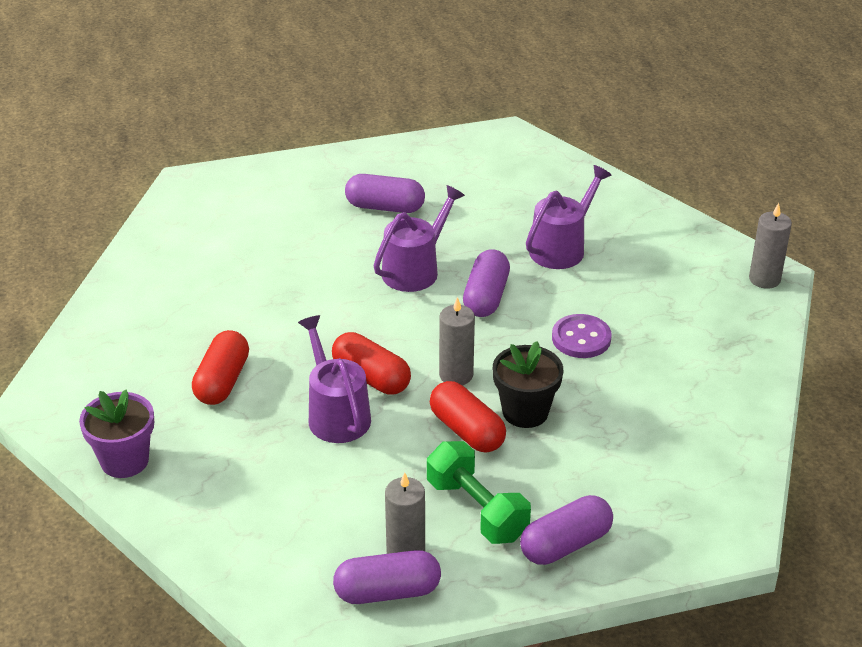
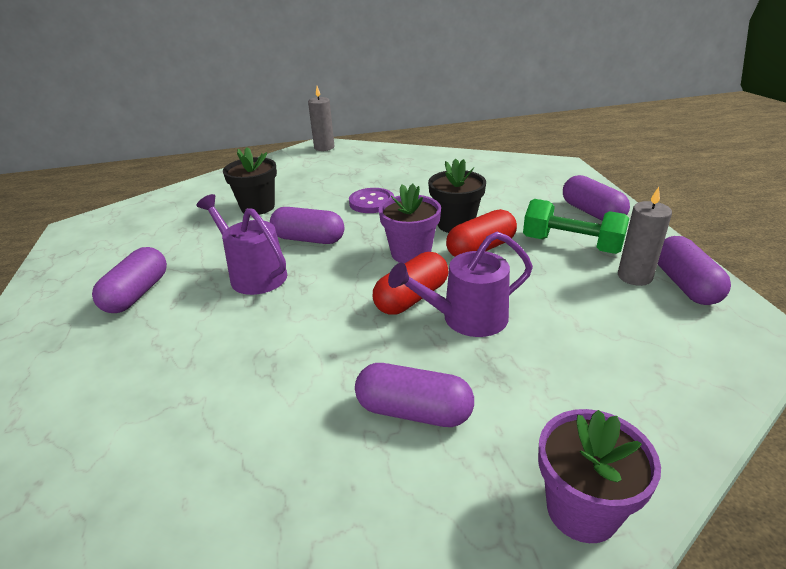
camera: 85 degrees left, 5 degrees down
(222, 381) = (413, 411): red capsule -> purple capsule
(456, 375) = (411, 253): grey candle -> purple flower pot
(477, 510) = (571, 245): green dumbbell -> green dumbbell turned 60 degrees clockwise
(561, 248) = (257, 207): purple watering can -> black flower pot

